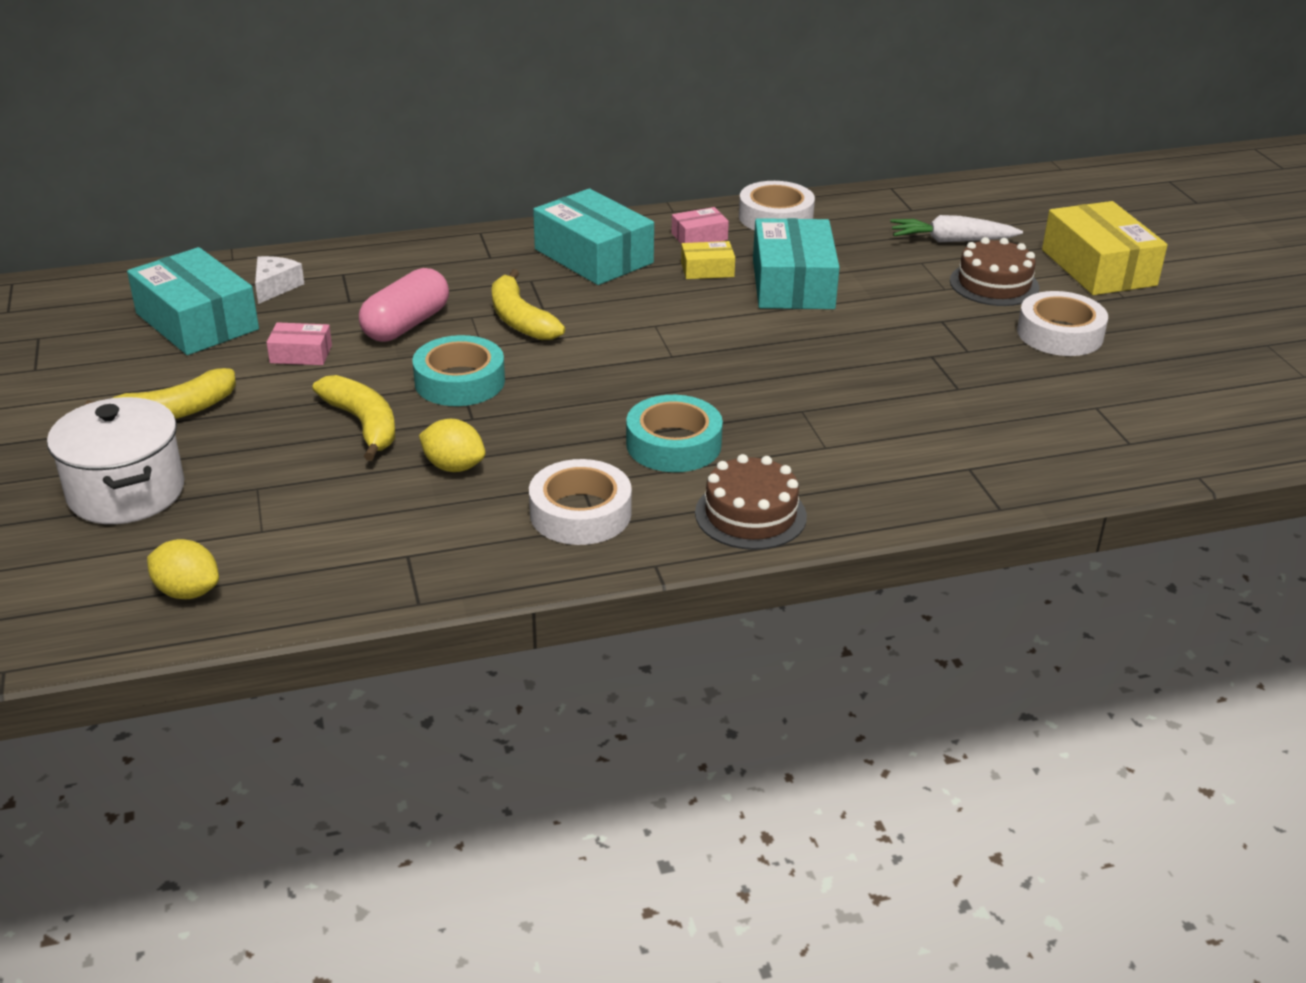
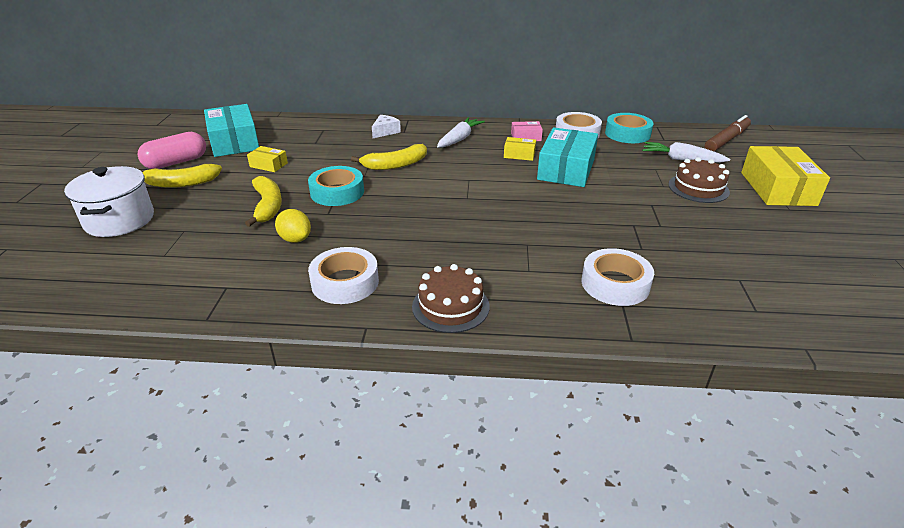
camera: 20 degrees right, 0 degrees up
(187, 592) = (93, 283): yellow lemon -> none
(275, 287) = (285, 131): white cheese -> white cheese (385, 131)
(301, 354) = (268, 165): pink box -> yellow box
(406, 325) = (333, 158): pink capsule -> pink capsule (176, 162)
(520, 319) = (395, 165): yellow banana -> yellow banana turned 105 degrees counterclockwise
(593, 256) = (459, 139): turquoise box -> white carrot
(673, 444) = (432, 250): turquoise tape -> turquoise tape (627, 134)
(1002, 197) = (726, 140): none -> brown marker
(1060, 334) = (732, 225): white tape -> white tape (615, 284)

